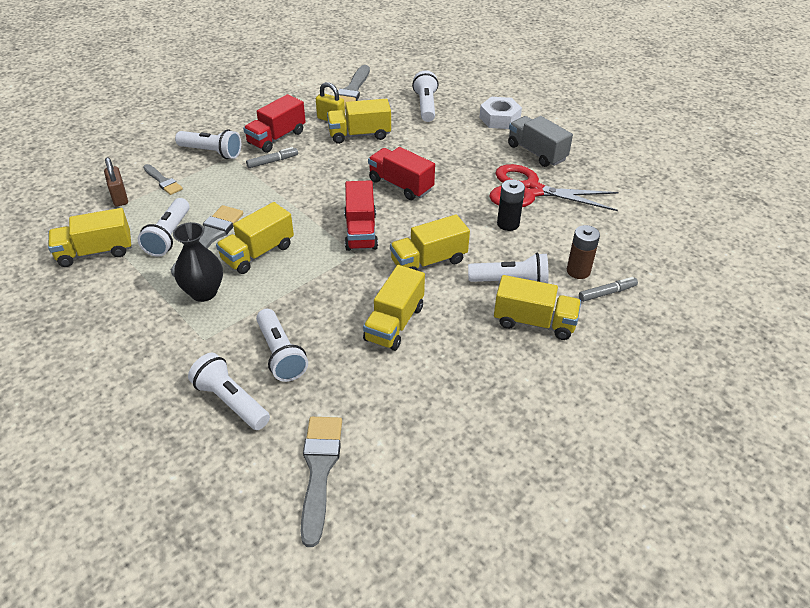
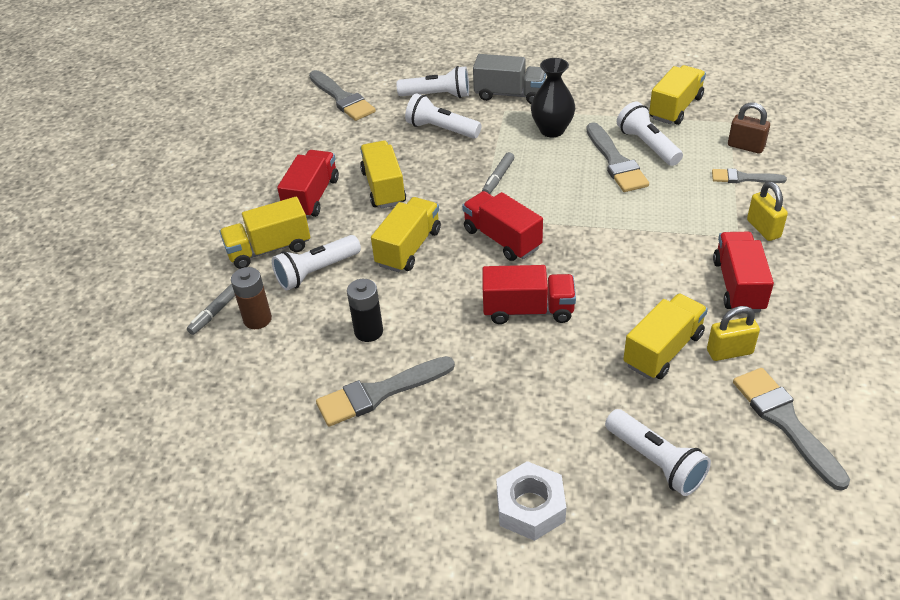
camera: 145 degrees right, 0 degrees up
(212, 152) = (763, 229): white flashlight -> yellow padlock
(258, 253) = (559, 173): yellow truck -> none
(272, 161) = (691, 256): grey marker -> grey marker (498, 178)
(461, 352) = (312, 197): none -> red truck
(530, 191) = (379, 393): red scissors -> grey brush
(536, 152) = (421, 467): grey truck -> grey truck (509, 94)

